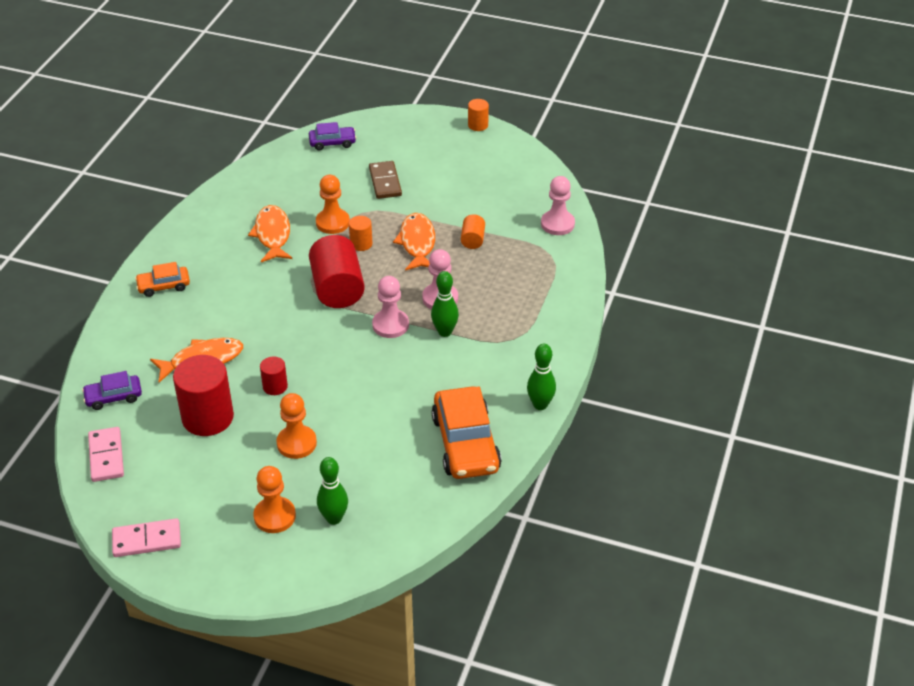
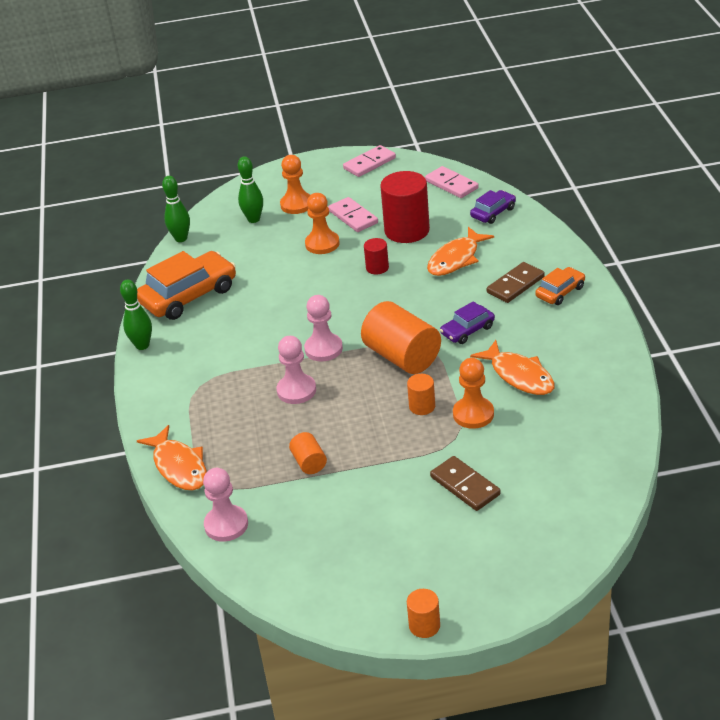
camera: 155 degrees right, 5 degrees down
(187, 309) = (515, 285): none -> brown domino
(238, 464) = (353, 217): none -> pink domino
(332, 142) = (578, 508): purple car -> purple car (467, 330)
(337, 288) = (402, 357): red cylinder -> orange cylinder
(417, 243) = (365, 433): orange fish -> orange fish (179, 466)
(445, 332) = (268, 364): green bowling pin -> green bowling pin (181, 238)
(466, 443) = (188, 296): orange car -> orange car turned 90 degrees clockwise

